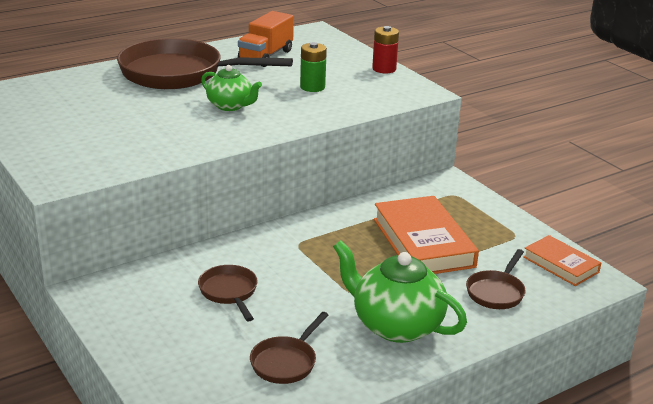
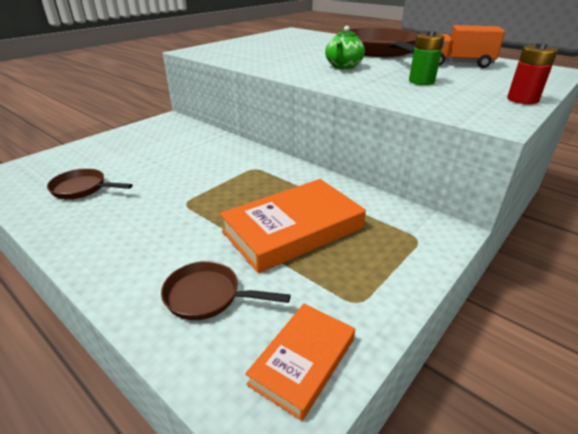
camera: 75 degrees right, 5 degrees up
(229, 292) = (175, 155): brown pan -> none
(395, 325) = (133, 232): green teapot -> none

